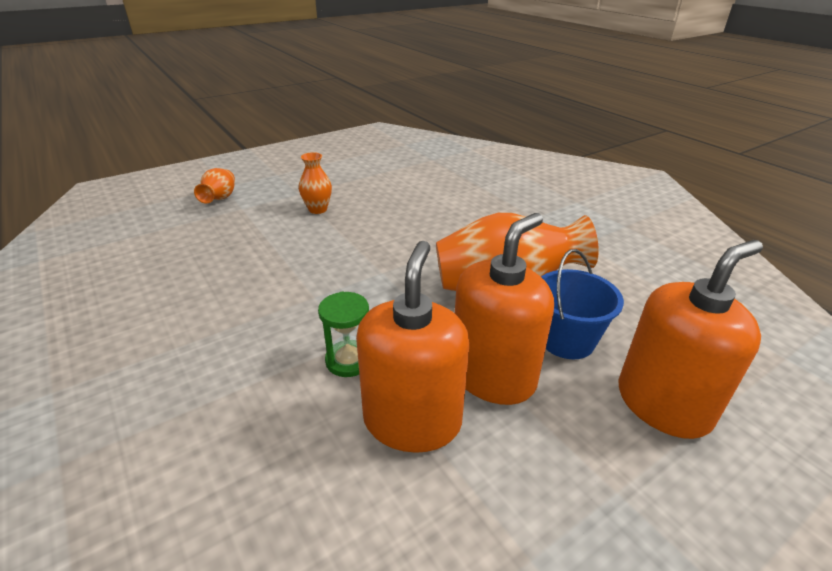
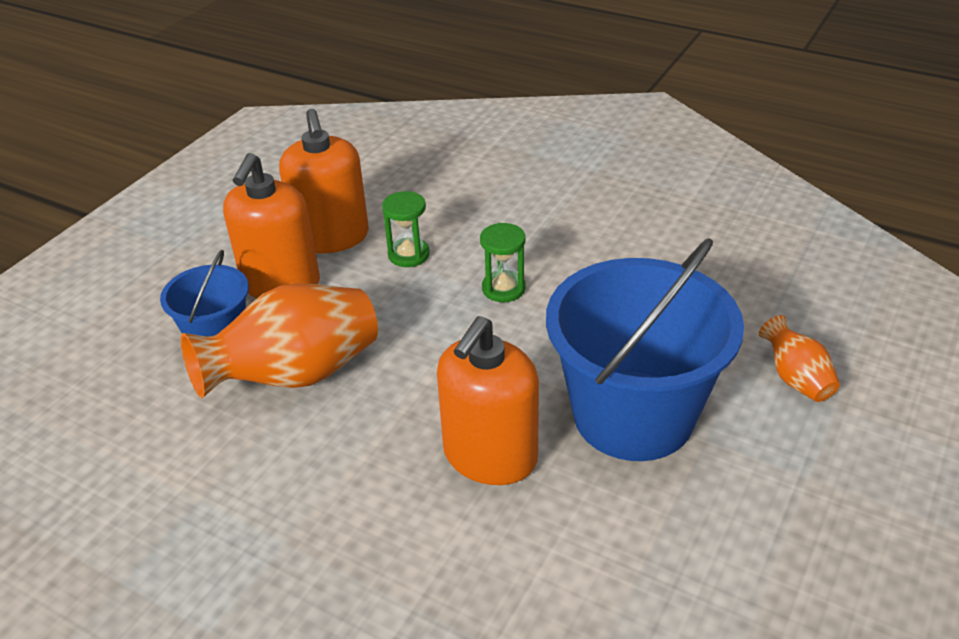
camera: 155 degrees right, 5 degrees up
(303, 297) = (503, 288): none -> green hourglass
(318, 209) = (633, 415): orange vase -> blue bucket
(663, 404) = (133, 310): orange soap dispenser -> orange soap dispenser (490, 456)

